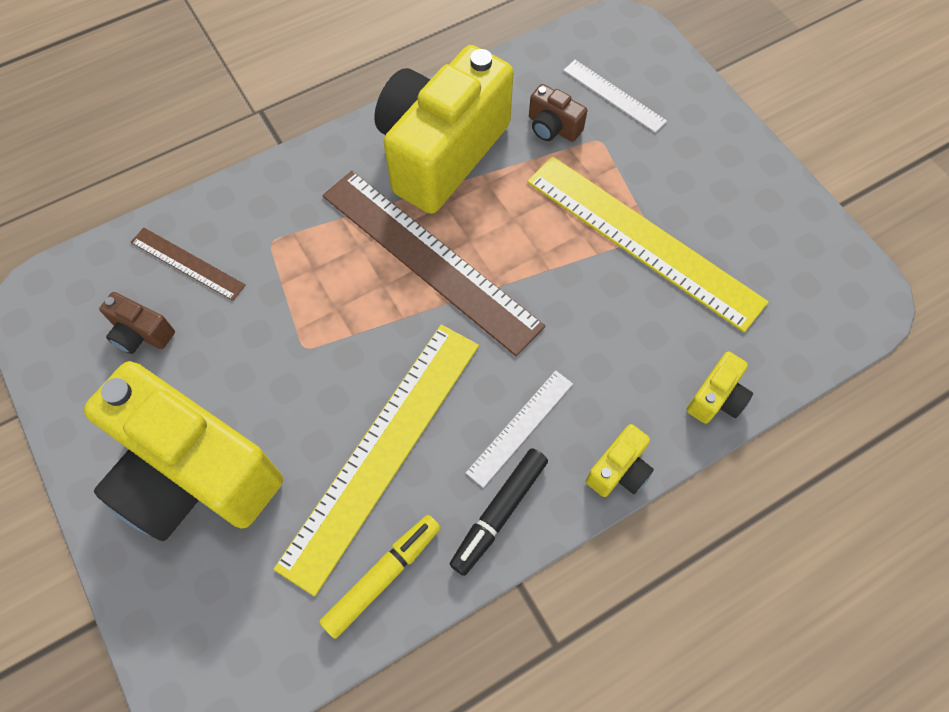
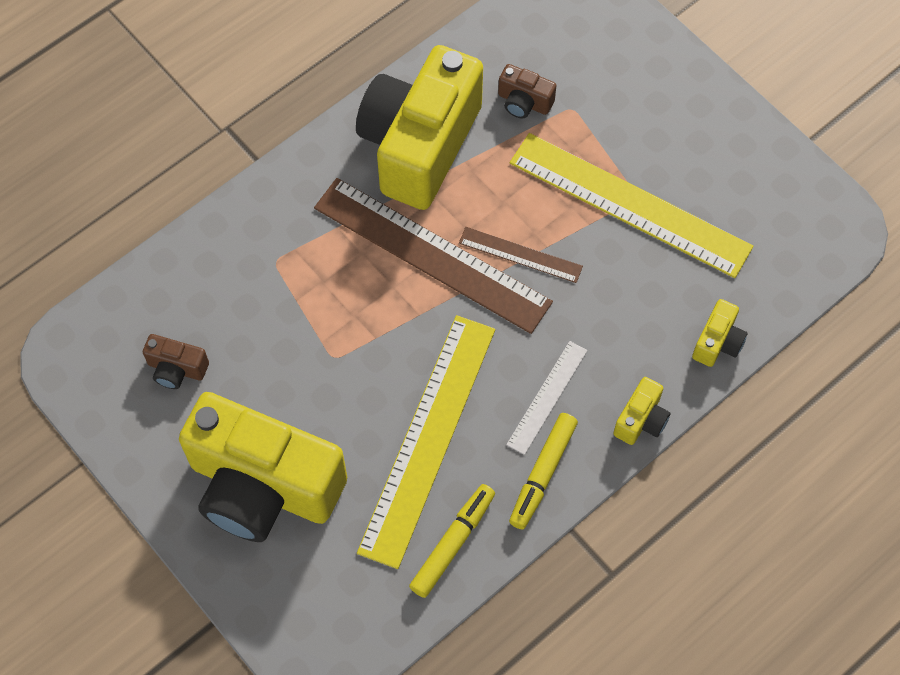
camera: 10 degrees left, 0 degrees up
(187, 263) = (201, 295): brown ruler -> brown ruler (520, 254)
(499, 513) = (542, 474): black marker -> yellow marker
(614, 95) = (578, 59): white ruler -> none

